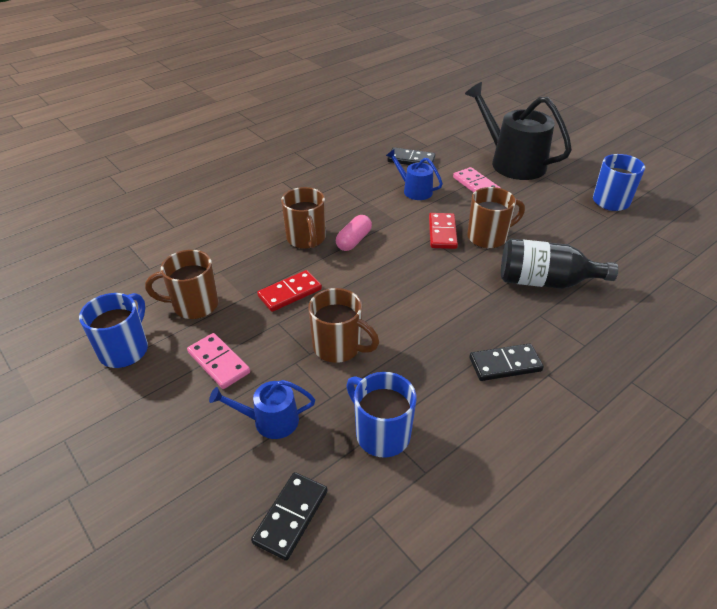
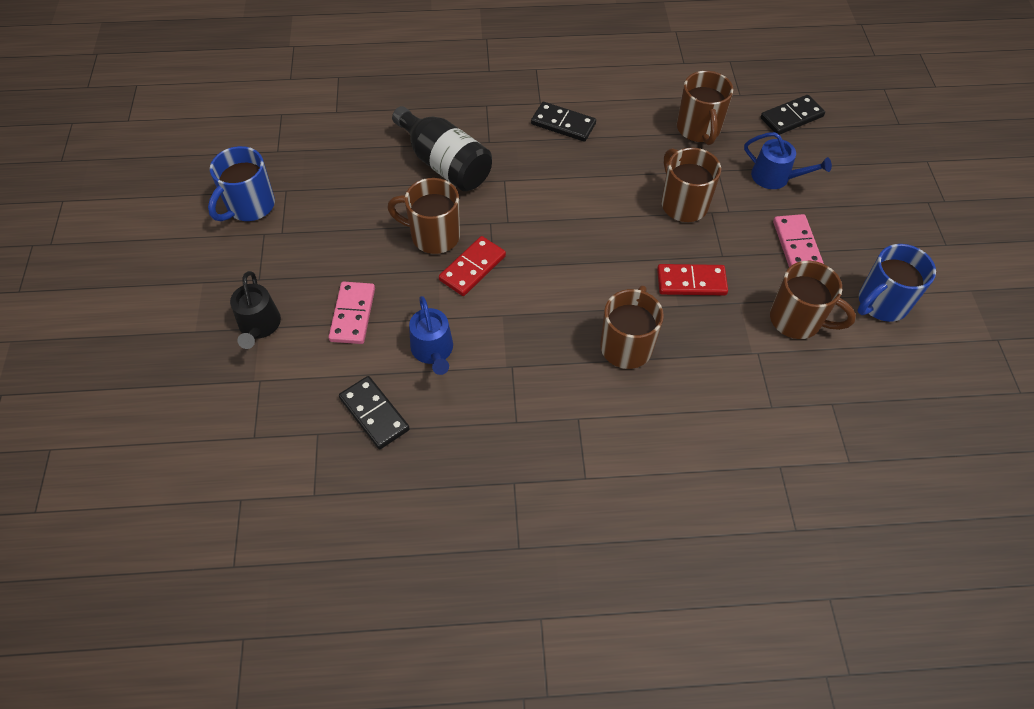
camera: 145 degrees left, 15 degrees up
(354, 240) = (576, 312): pink capsule -> none
(381, 433) = (698, 130): blue mug -> brown mug
(512, 162) = (259, 326): black watering can -> black watering can, size x0.51

